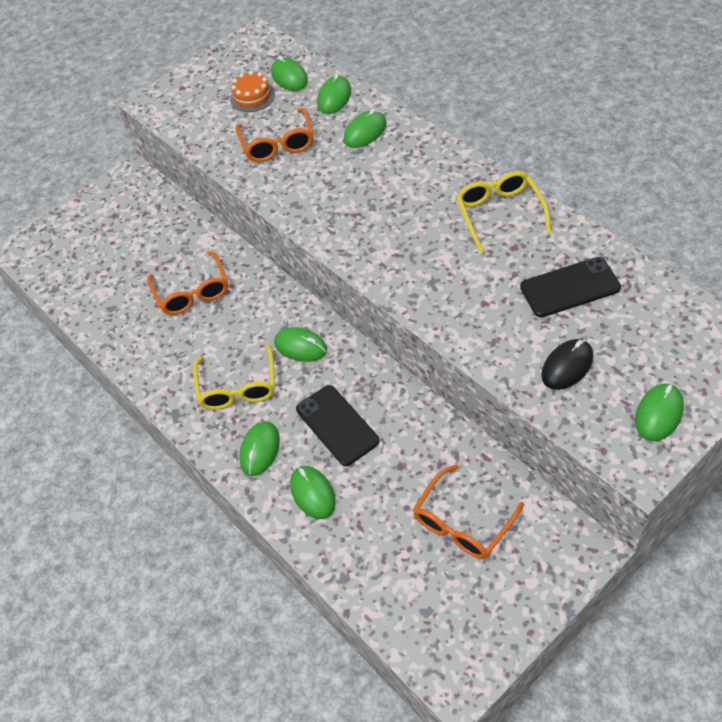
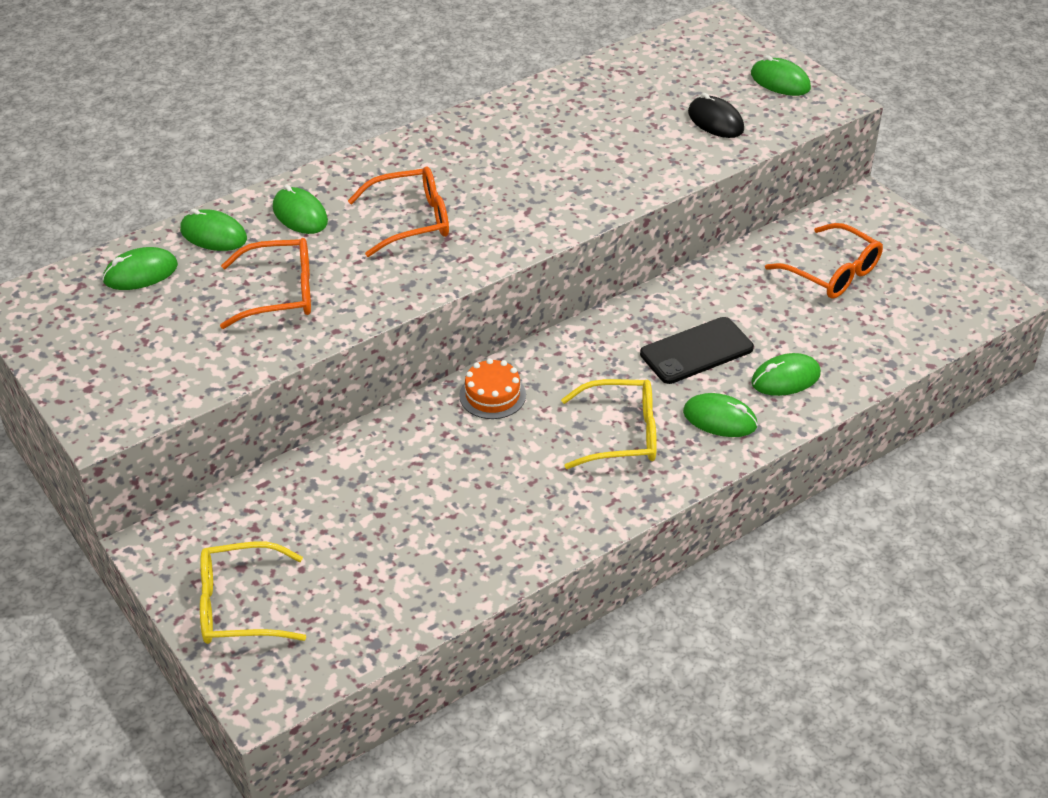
camera: 90 degrees left, 10 degrees down
(192, 292) = (442, 474): orange glasses -> orange glasses (411, 221)
(252, 97) = (161, 312): orange cake -> orange cake (492, 395)
(300, 346) = (571, 373): green mouse -> none
(499, 214) = (492, 132): yellow glasses -> yellow glasses (239, 606)
(569, 287) = (615, 104): black phone -> none

